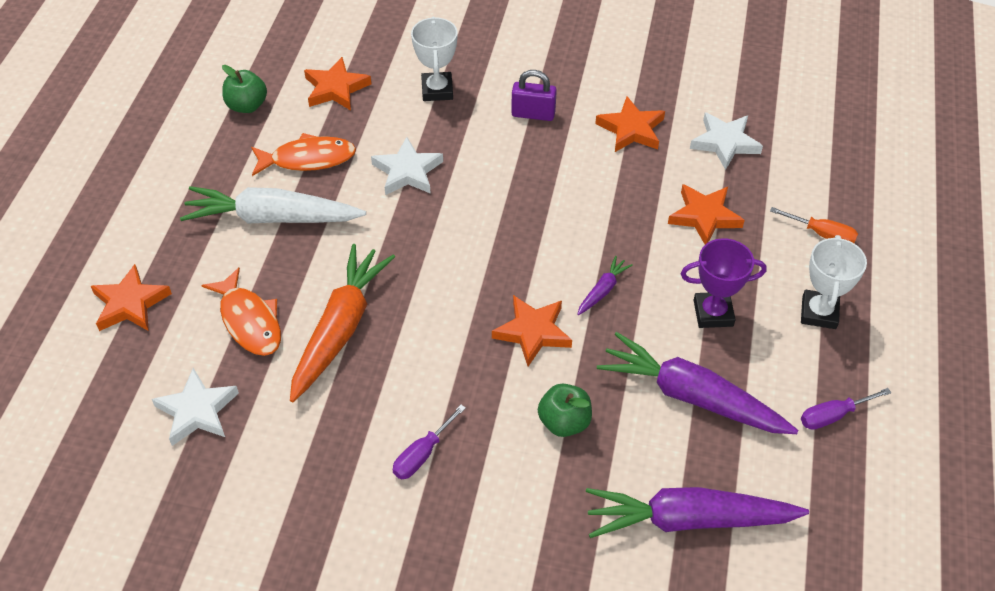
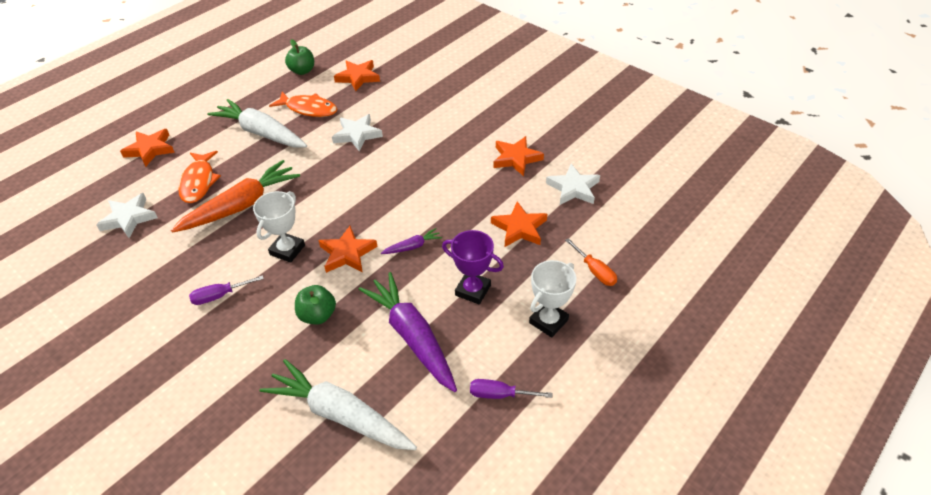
camera: 30 degrees right, 5 degrees down
(437, 90) = (415, 97): white trophy -> white trophy (287, 250)
(533, 114) = (461, 129): purple padlock -> none
(688, 519) = (340, 414): purple carrot -> white carrot

